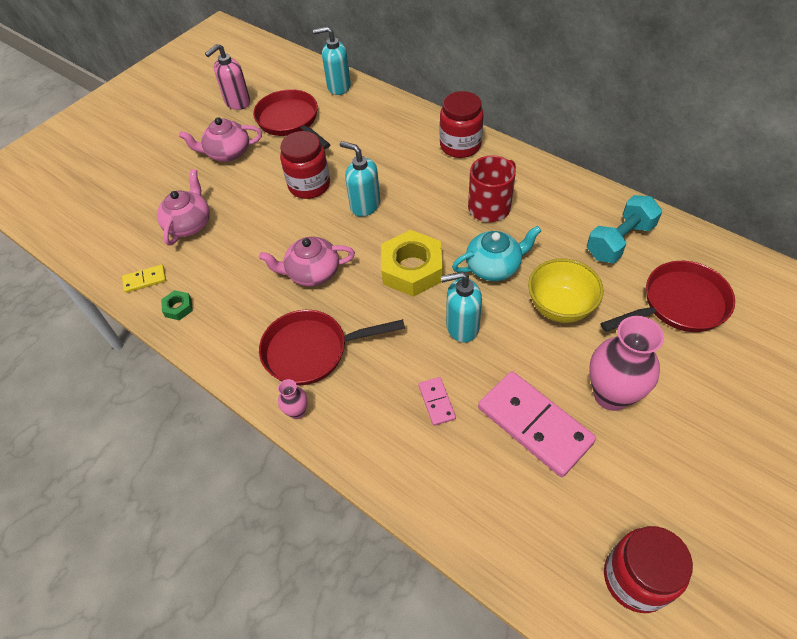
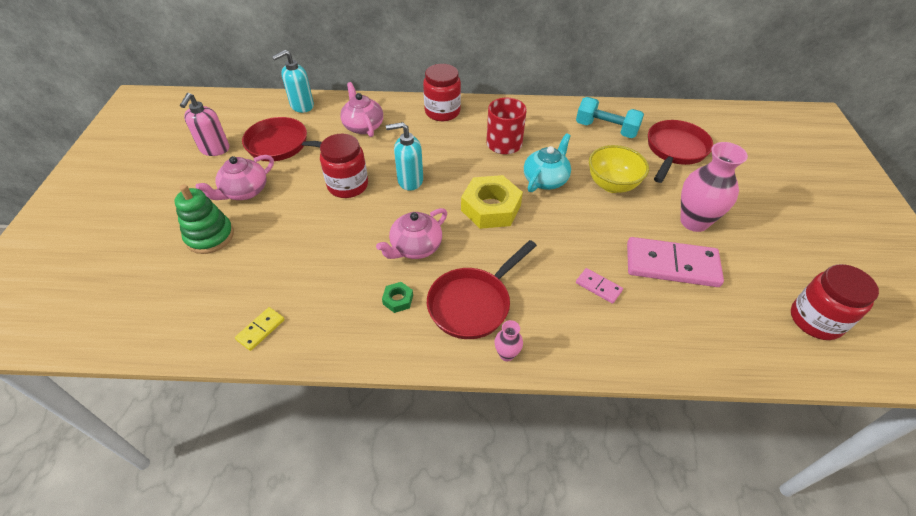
camera: 40 degrees left, 5 degrees down
(173, 182) = (210, 236): none -> green stacking toy
(178, 308) = (319, 335): green nut -> green nut (398, 300)
(189, 224) = (262, 263): pink teapot -> pink teapot (363, 126)
(462, 327) = (564, 228): turquoise soap dispenser -> none
(620, 241) = (606, 129): turquoise dumbbell -> turquoise dumbbell turned 75 degrees counterclockwise

